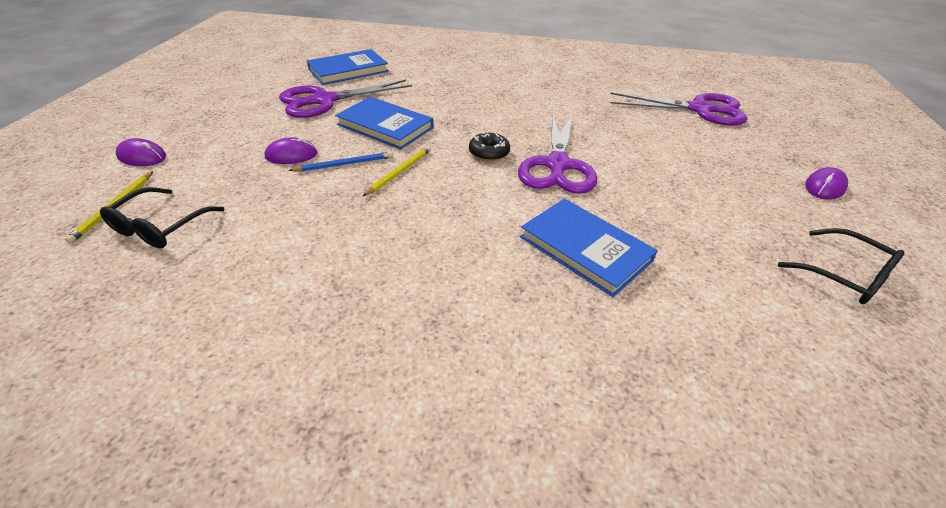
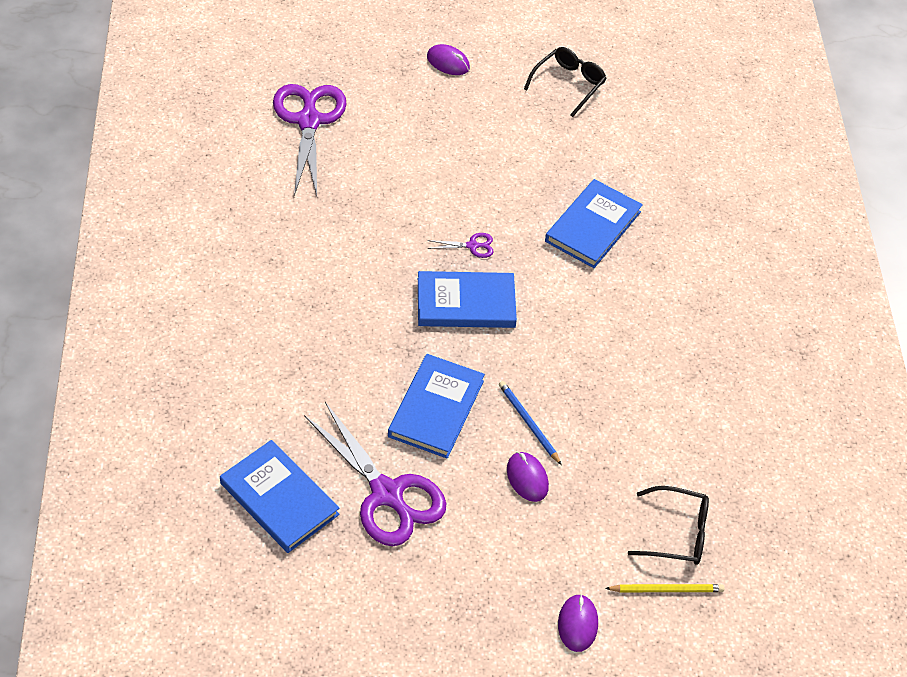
camera: 105 degrees left, 10 degrees up
(400, 172) = (527, 372): yellow pencil -> none
(489, 153) = (466, 303): black donut -> blue book
(557, 165) = (472, 246): purple scissors -> purple scissors, size x0.41

